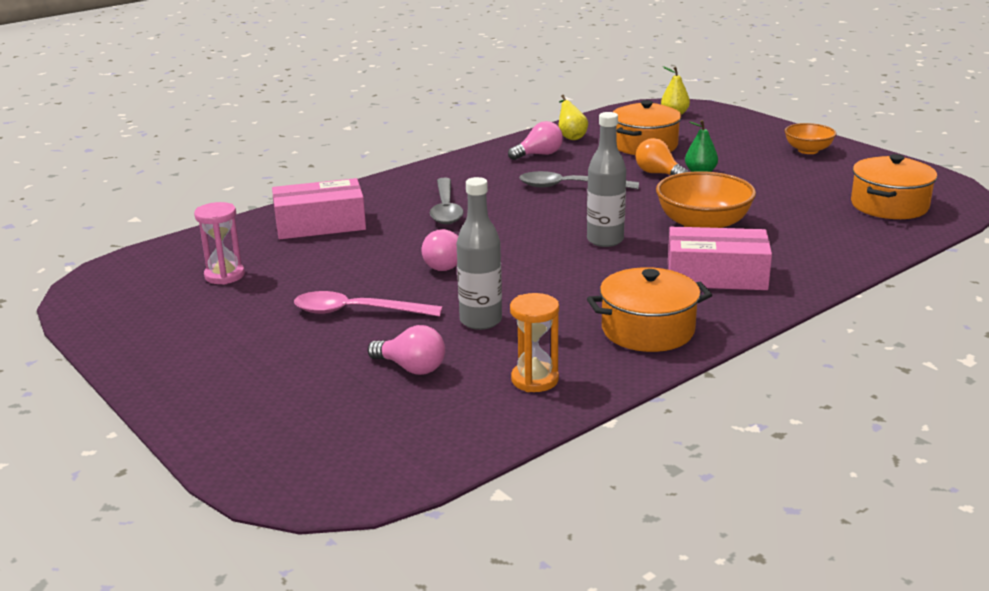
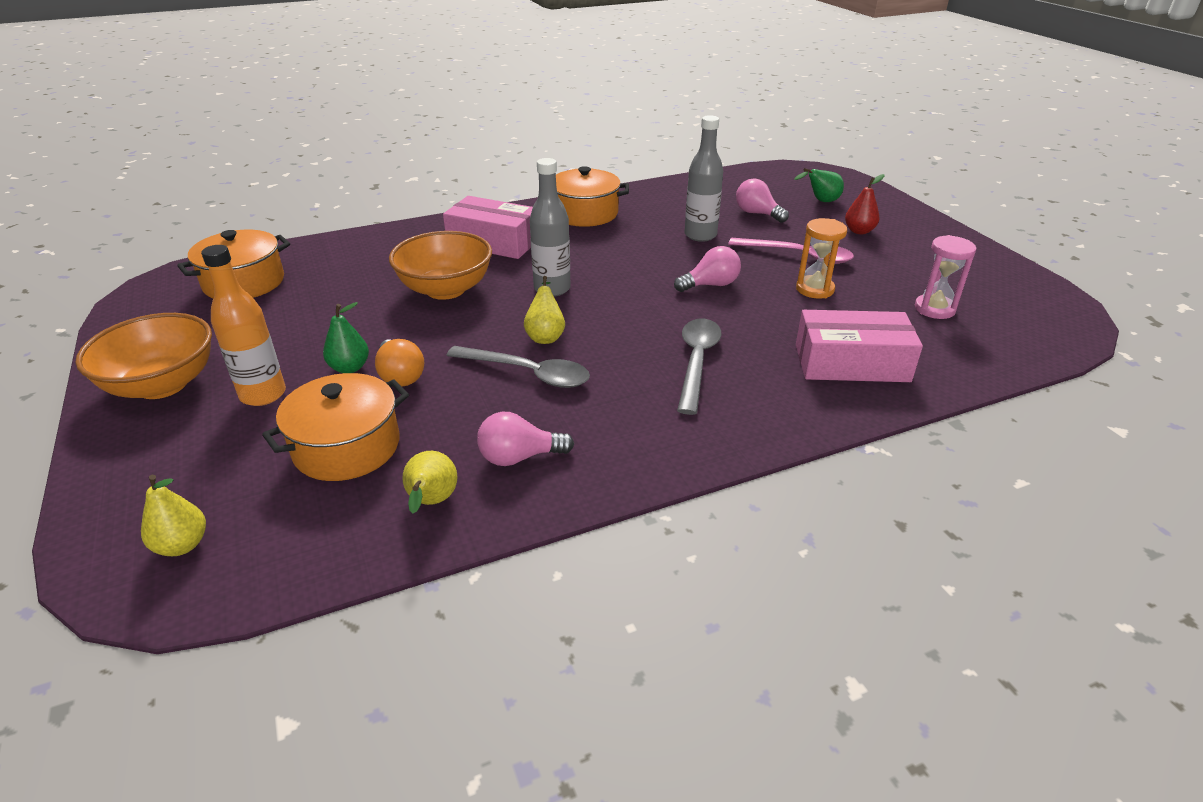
camera: 165 degrees left, 10 degrees up
(270, 360) = (859, 231): none -> red pear
(313, 409) = (821, 201): none -> green pear
(535, 380) = (679, 198): orange hourglass -> orange hourglass (815, 289)
(577, 207) = (545, 336): none -> yellow pear
(734, 155) = (263, 394): none -> orange bottle
(808, 150) = (162, 384): orange bowl -> orange bowl, size x1.67

